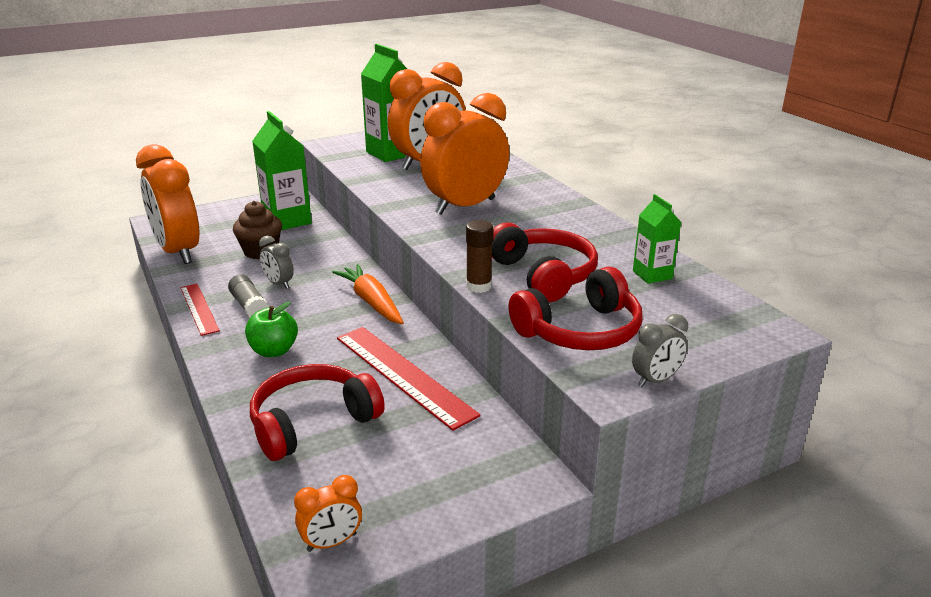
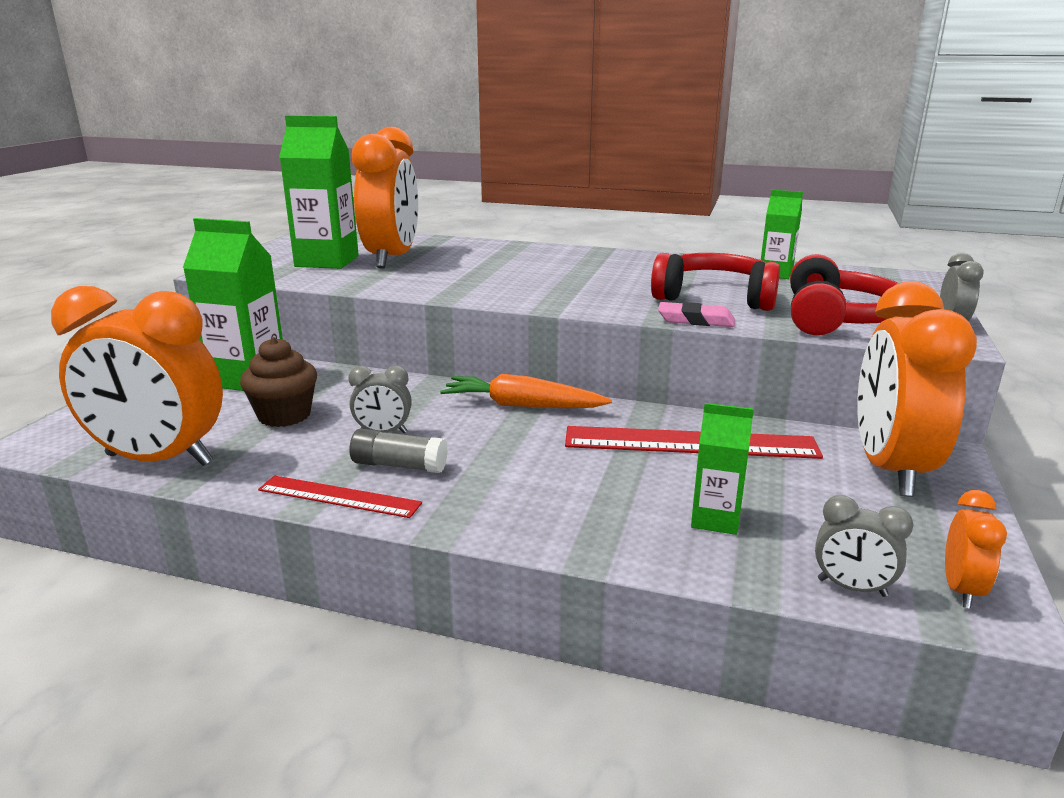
camera: 45 degrees left, 5 degrees down
(274, 351) = (529, 487): green apple -> none
(286, 498) = (852, 588): none -> grey clock
(312, 422) = (715, 519): red headphones -> green carton
(465, 206) = (521, 277): orange clock -> orange clock (890, 469)
(479, 286) = (695, 320): brown glue stick -> pink eraser

